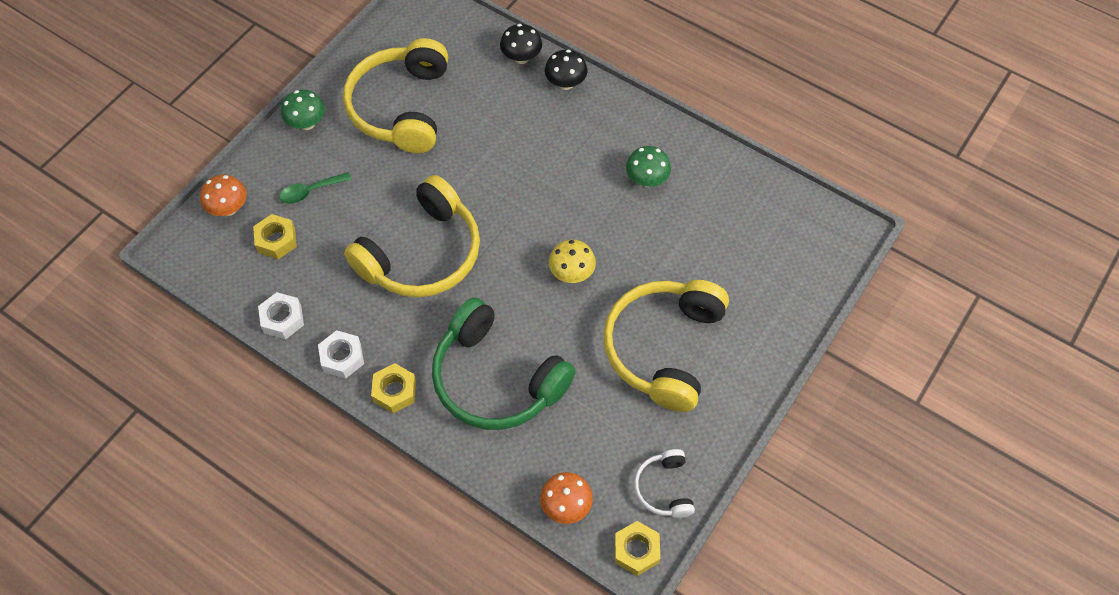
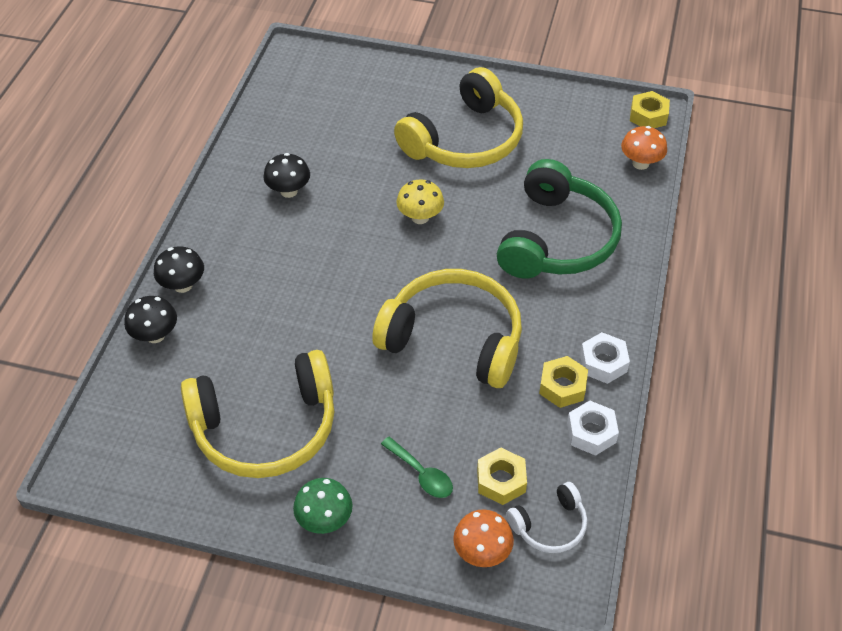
camera: 110 degrees left, 10 degrees down
(395, 391) = (612, 308): yellow nut -> yellow nut (562, 386)
(647, 180) = (289, 191): green mushroom -> black mushroom
(663, 348) = (465, 140): yellow headphones -> yellow headphones turned 45 degrees counterclockwise
(664, 488) = (589, 112): white headphones -> white headphones (550, 525)

